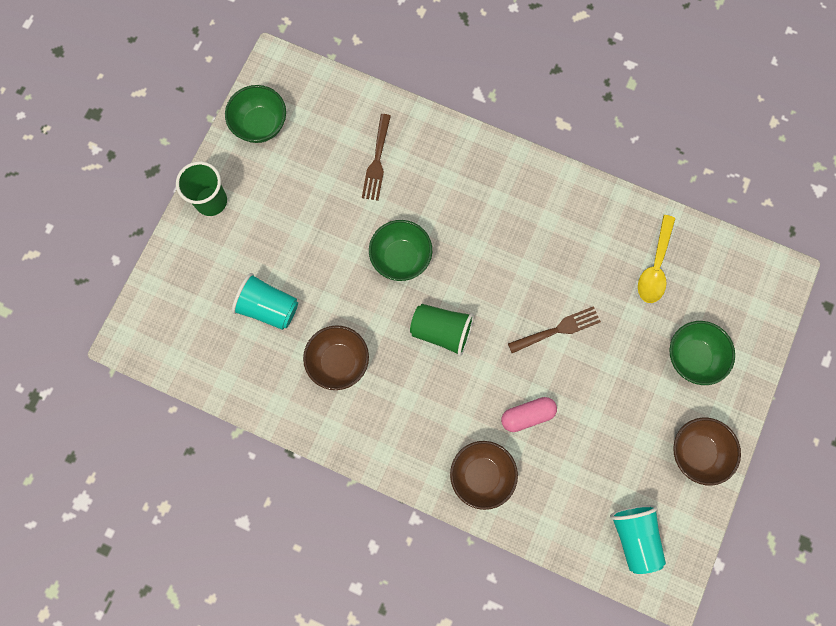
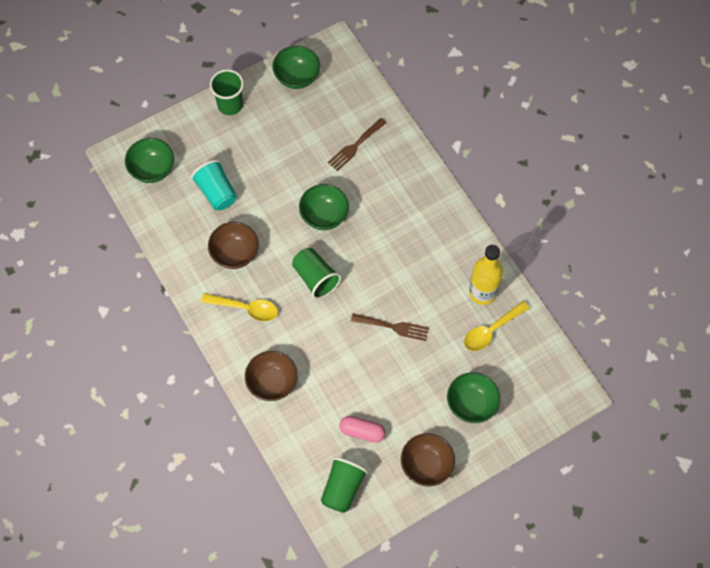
camera: 35 degrees right, 10 degrees down
(180, 328) = (152, 169): none -> green bowl
(394, 414) = (246, 308): none -> yellow spoon
(527, 415) = (331, 366): pink capsule -> pink capsule (362, 432)
(617, 232) = (482, 292): none -> yellow bottle
(634, 537) = (342, 488): turquoise cup -> green cup

